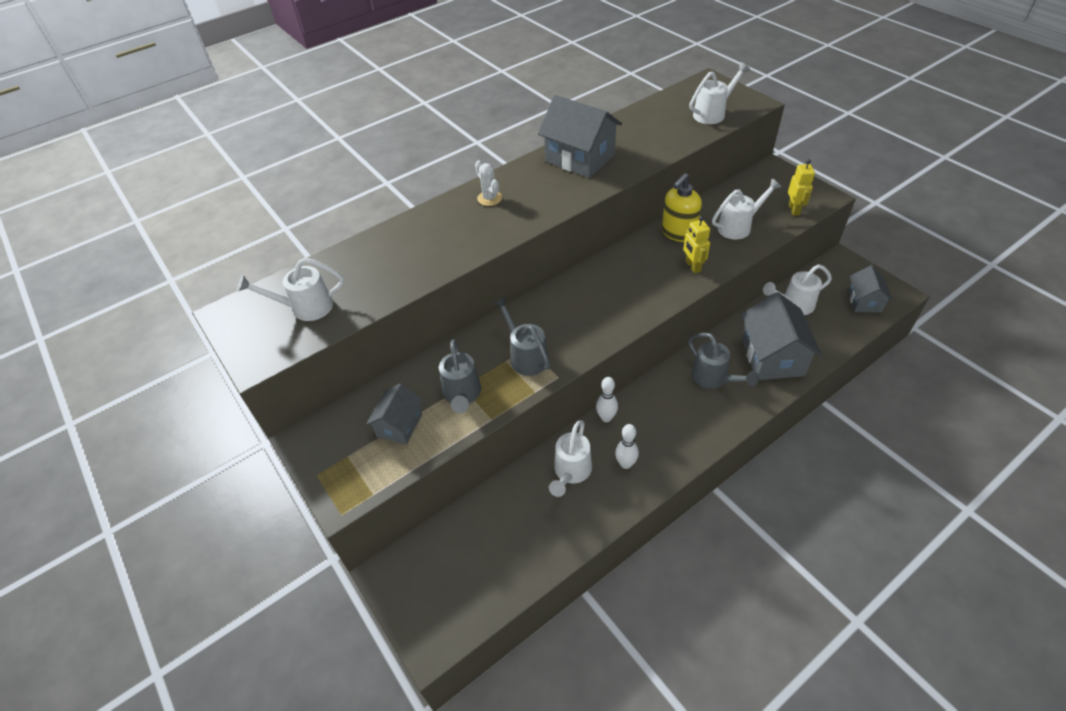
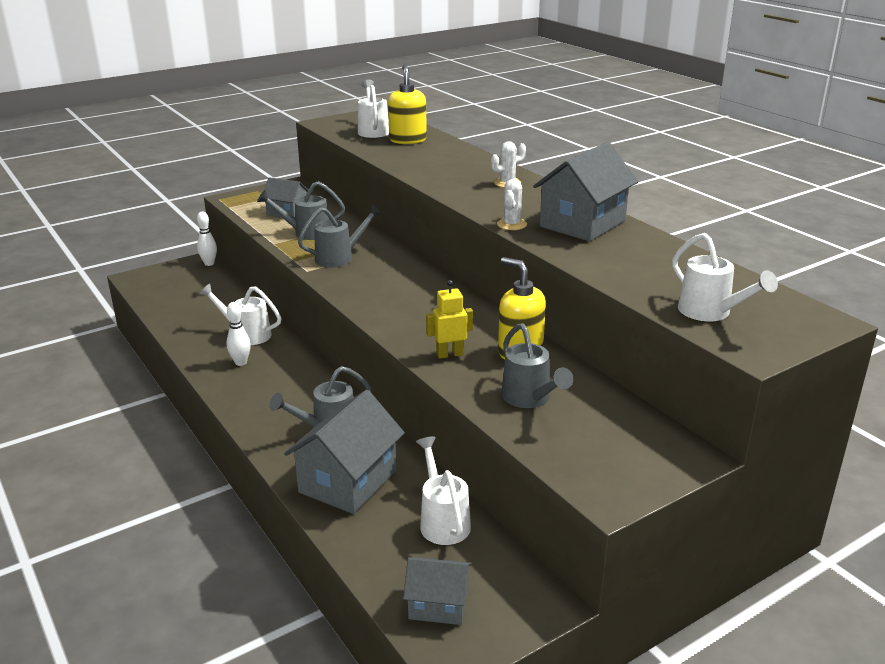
camera: 90 degrees right, 20 degrees down
(349, 274) = (408, 140): none -> yellow soap dispenser
(587, 192) = (512, 224): none -> white cactus
(606, 417) = (301, 356): white bowling pin -> white bowling pin (209, 263)
(738, 227) = (529, 399): white watering can -> grey watering can
(772, 357) = (348, 481): grey house -> grey house turned 60 degrees counterclockwise
(794, 210) = (570, 456): yellow robot -> none

